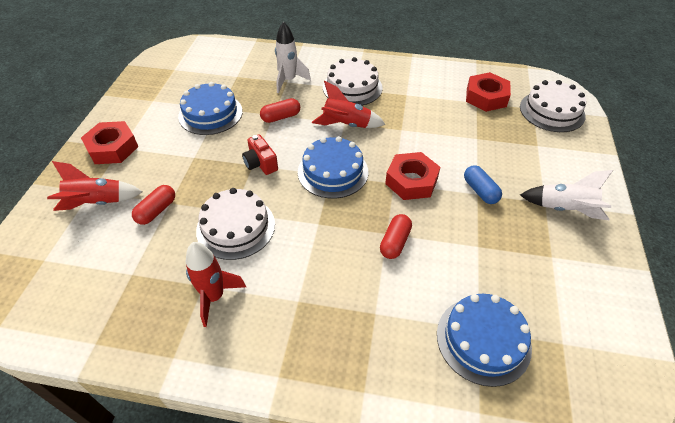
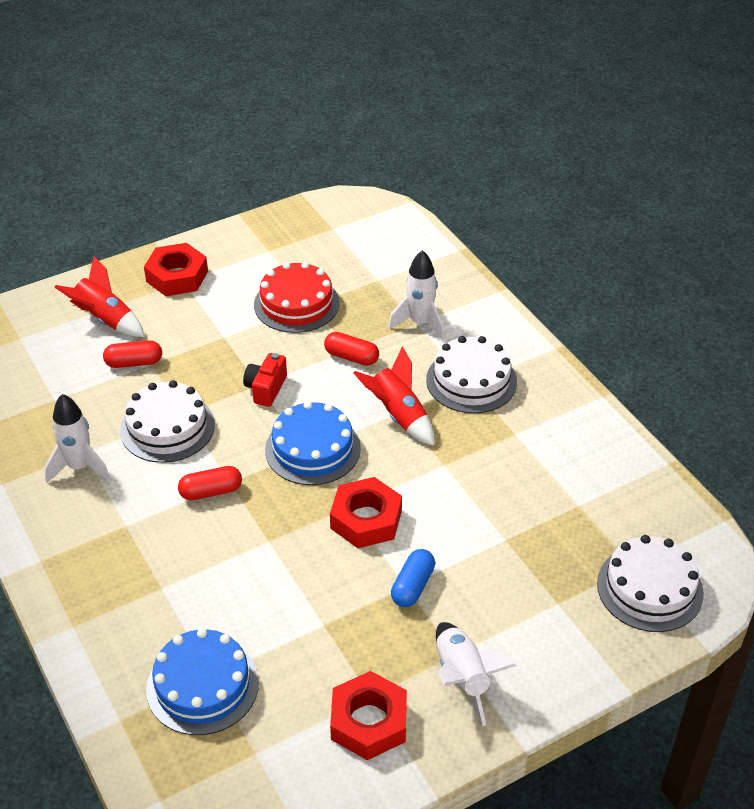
camera: 50 degrees right, 5 degrees down
(210, 114) = (296, 304): blue cake -> red cake
(214, 297) = (79, 467): red rocket -> white rocket
(395, 242) = (262, 554): red capsule -> red capsule (211, 492)
(486, 97) = (600, 509): red nut -> red nut (368, 722)

